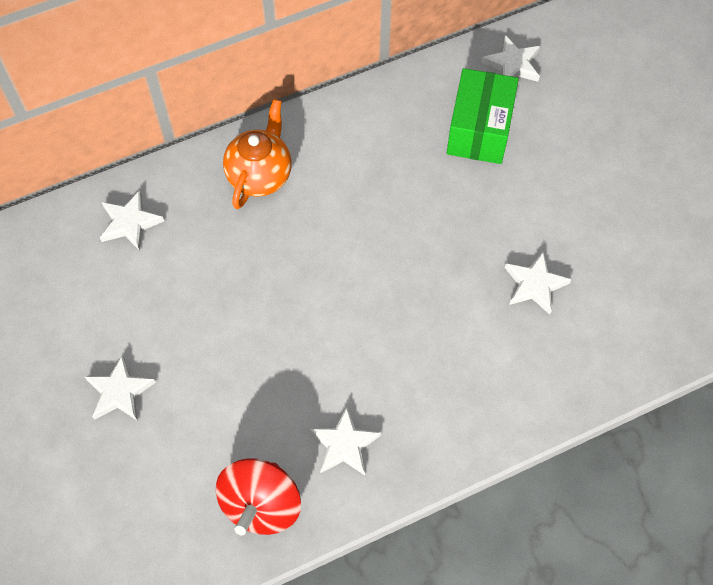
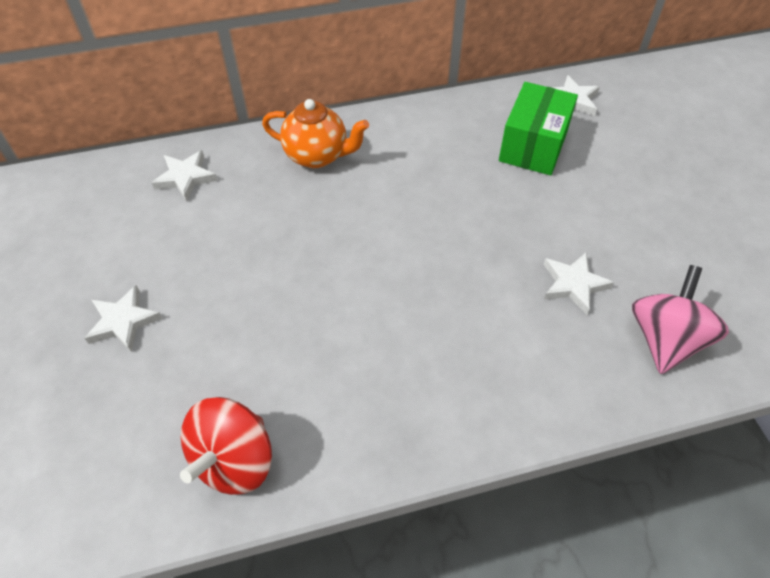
camera: 10 degrees right, 10 degrees down
(260, 175) = (317, 156): orange teapot -> orange teapot turned 75 degrees clockwise
(344, 444) = (341, 411): white star -> none
(621, 328) = (665, 339): none -> pink spinning top

